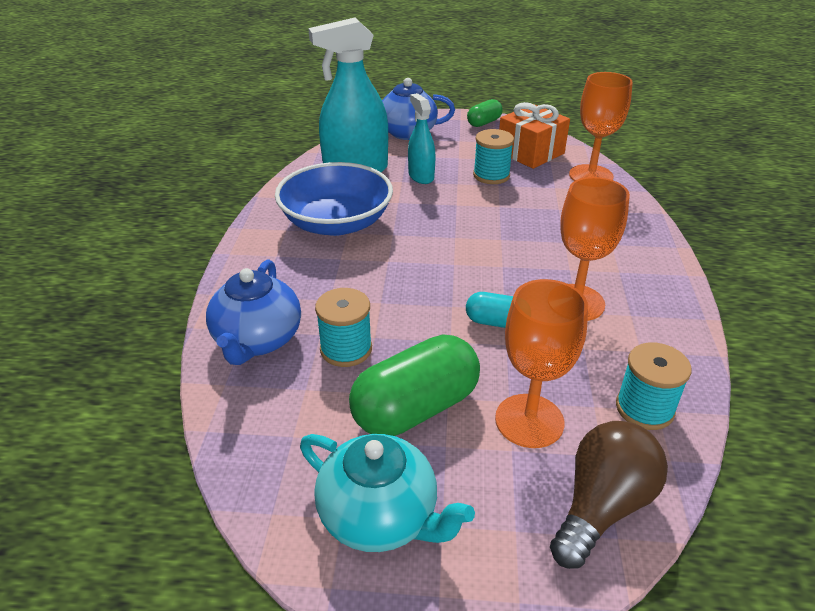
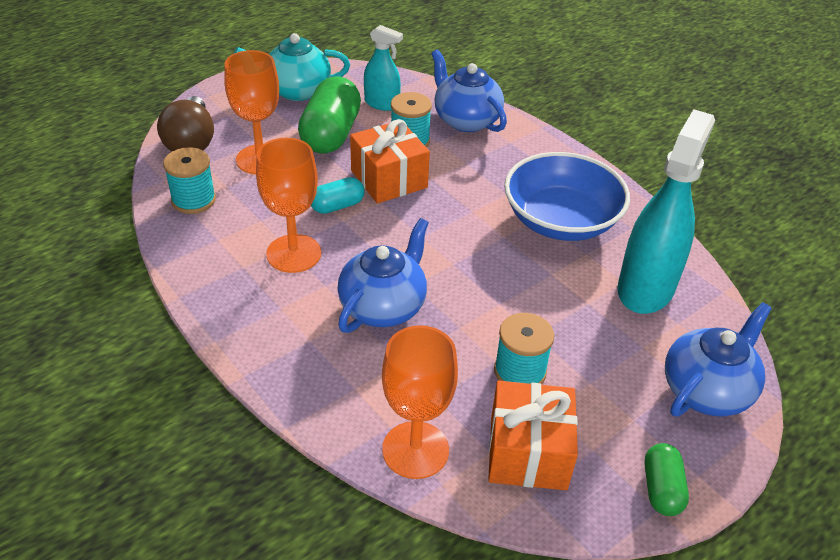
camera: 135 degrees right, 5 degrees up
(419, 321) = (389, 179): none -> orange gift
(421, 176) = (581, 322): turquoise spray bottle -> turquoise spray bottle (382, 104)
(538, 237) = (383, 306): none -> blue teapot

